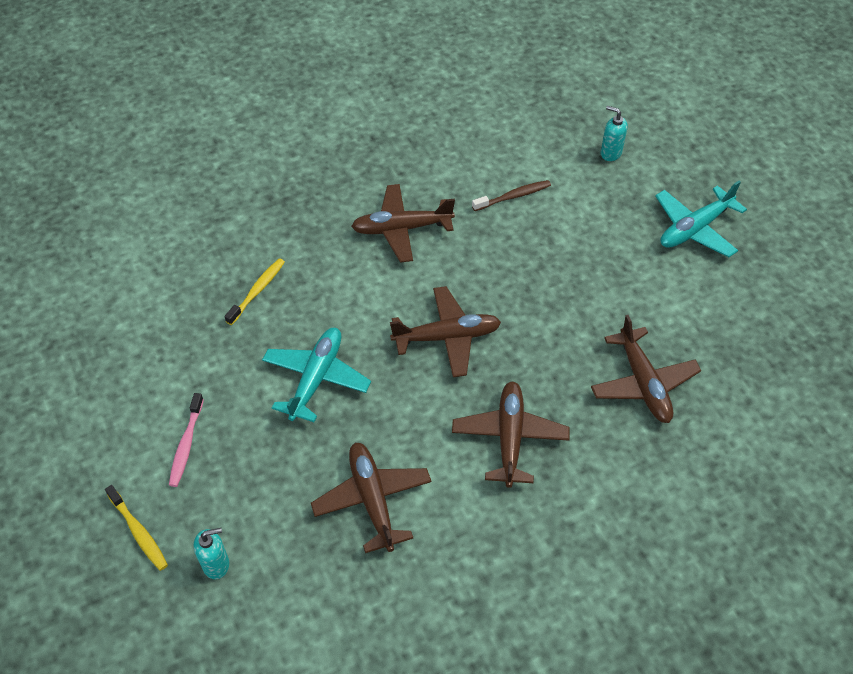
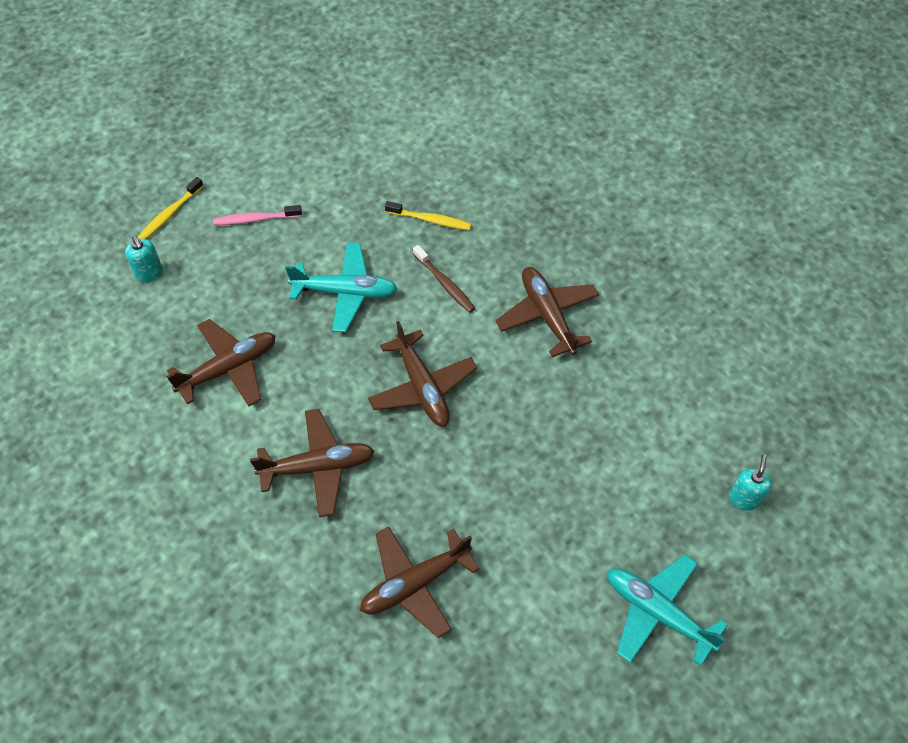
camera: 75 degrees right, 5 degrees up
(513, 196) = (632, 409): brown toothbrush -> brown toothbrush (444, 283)

